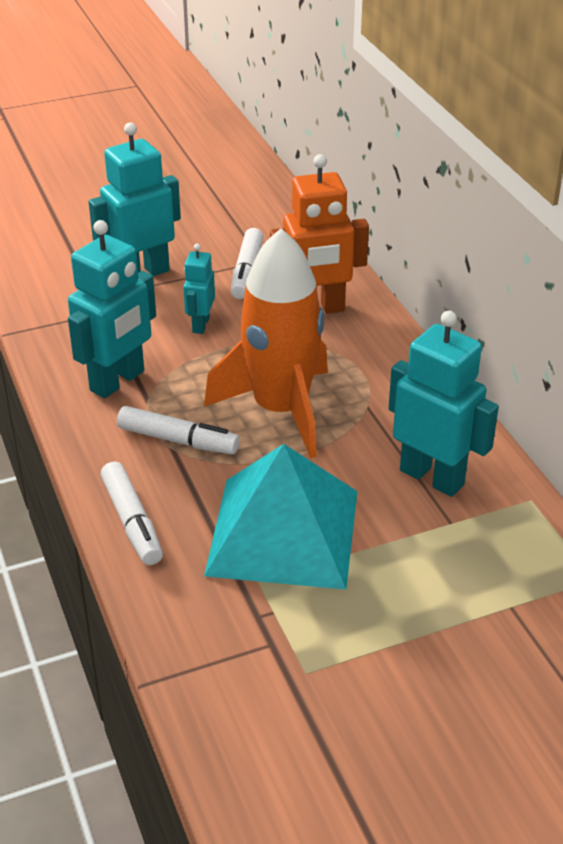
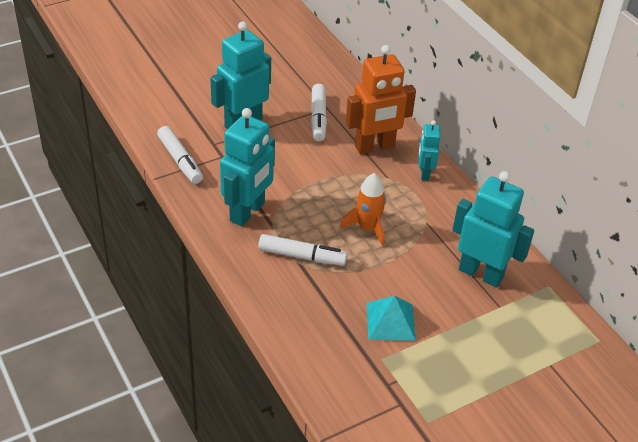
camera: 10 degrees left, 5 degrees up
(132, 522) = (286, 321): white marker -> white marker (180, 160)
(200, 325) = (295, 163): turquoise robot -> turquoise robot (424, 173)
(281, 410) = (367, 228): orange rocket -> orange rocket, size x0.51
(283, 532) = (390, 321): turquoise pyramid -> turquoise pyramid, size x0.50

